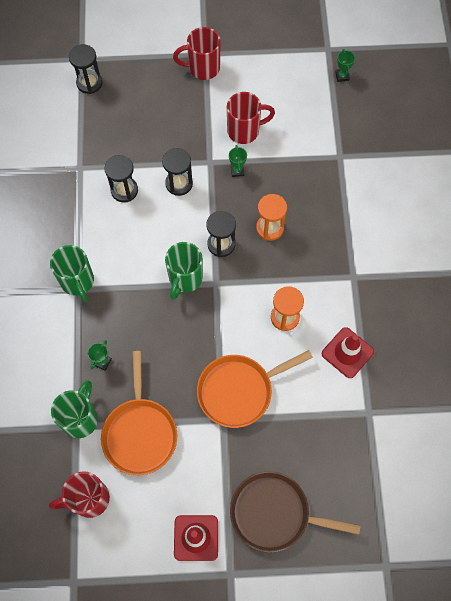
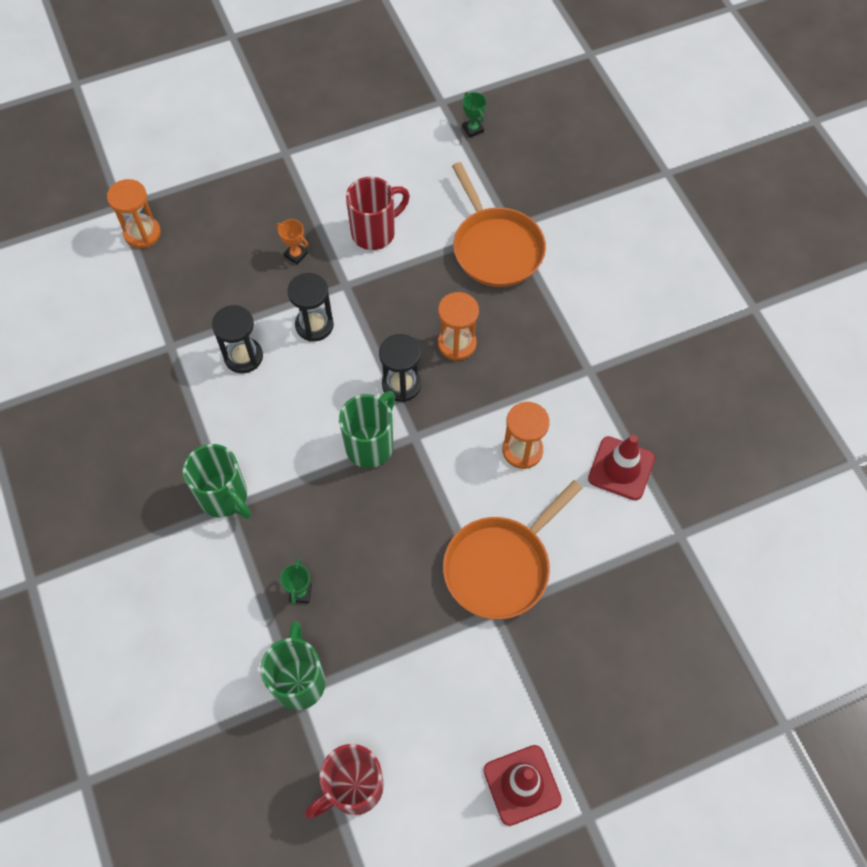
camera: 20 degrees left, 5 degrees down
(89, 83) = (142, 233): black hourglass -> orange hourglass
(140, 433) = (389, 670): orange pan -> orange pan (495, 248)
(185, 130) = (296, 255): none -> orange trophy
(185, 279) = (370, 445): green mug -> green mug turned 150 degrees counterclockwise
(203, 68) = (289, 171): red mug -> none
(237, 171) = (385, 285): green trophy -> none
(274, 513) = (613, 712): brown pan -> none

